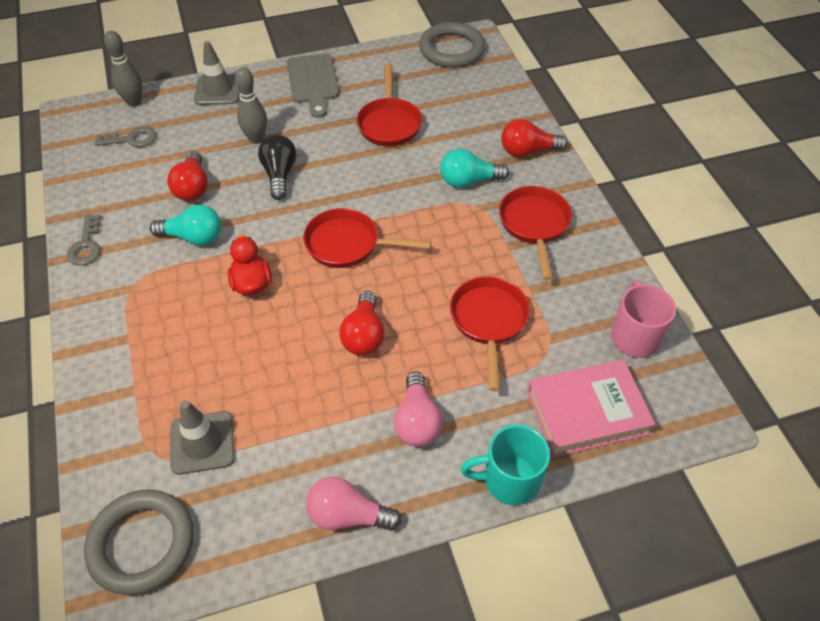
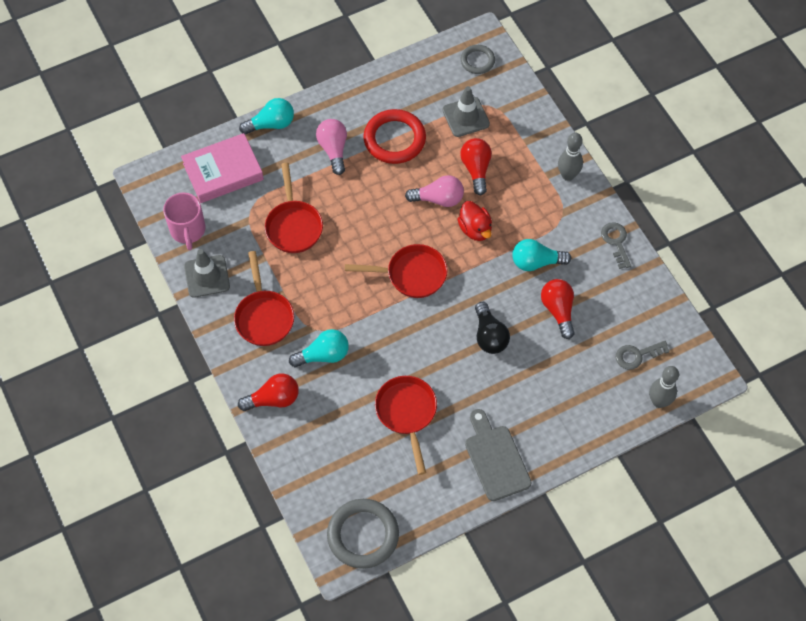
camera: 170 degrees right, 10 degrees up
(142, 544) = (477, 61): grey ring -> grey ring, size x0.57
(218, 90) = (585, 431): grey traffic cone -> grey traffic cone (207, 276)
(256, 139) = (524, 374): grey bowling pin -> grey bowling pin (568, 175)
(321, 423) = (394, 139): none -> red ring
(347, 515) = (365, 91): pink light bulb -> pink light bulb (438, 199)
(364, 335) = (381, 202): red light bulb -> red light bulb (476, 169)
(509, 480) = (271, 124): turquoise mug -> turquoise light bulb

